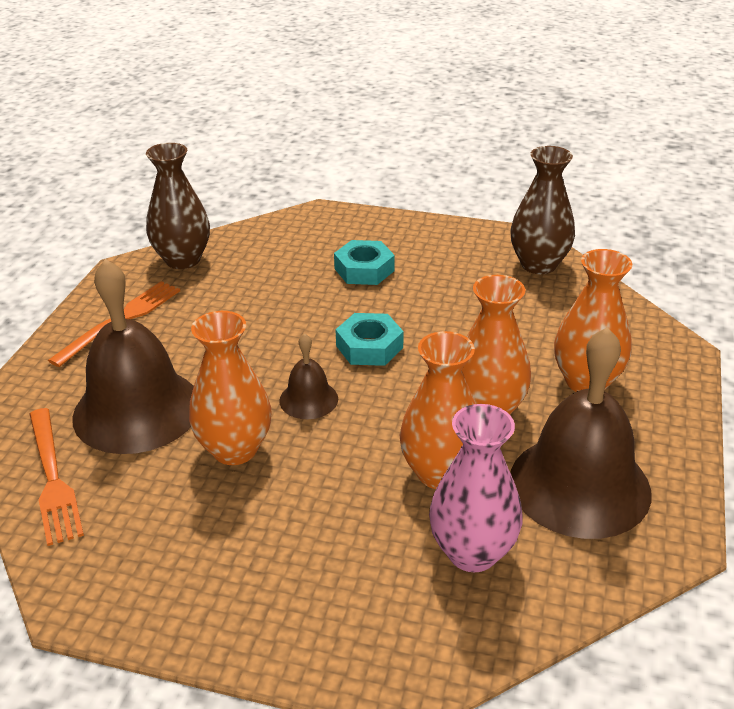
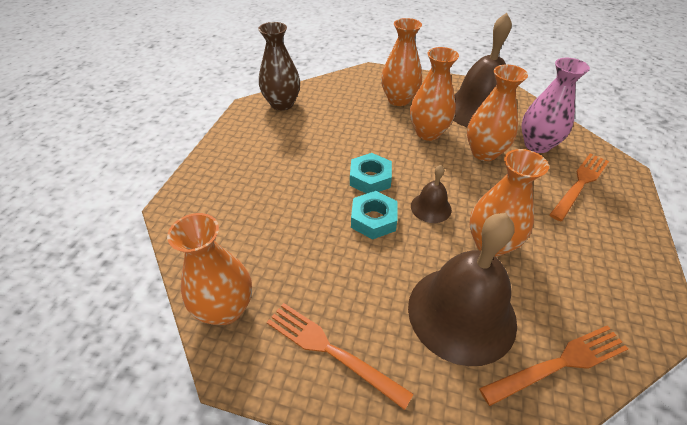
camera: 90 degrees left, 10 degrees up
(183, 260) = (226, 309): brown vase -> orange vase
(359, 589) = (580, 183): none -> orange fork
(364, 270) = (272, 180): turquoise nut -> turquoise nut (373, 219)

